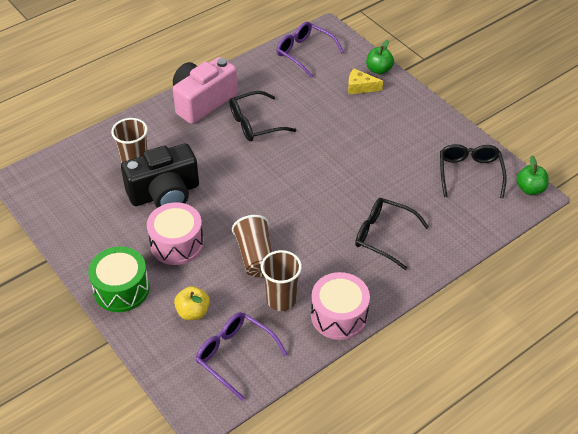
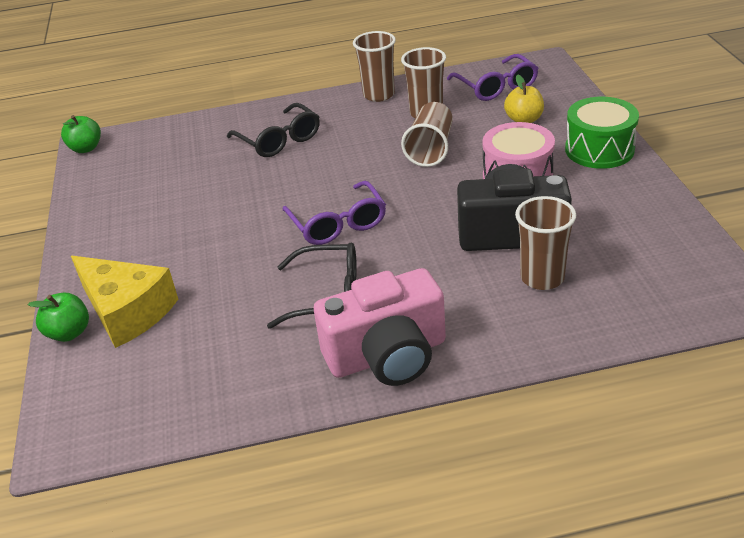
camera: 150 degrees left, 10 degrees down
(304, 53) = (148, 402): purple glasses -> purple glasses (338, 224)
(339, 315) = (379, 95): pink drum -> brown cup
(360, 87) = (127, 311): yellow cheese -> yellow cheese, size x1.88
(469, 173) = (125, 174): black glasses -> none

